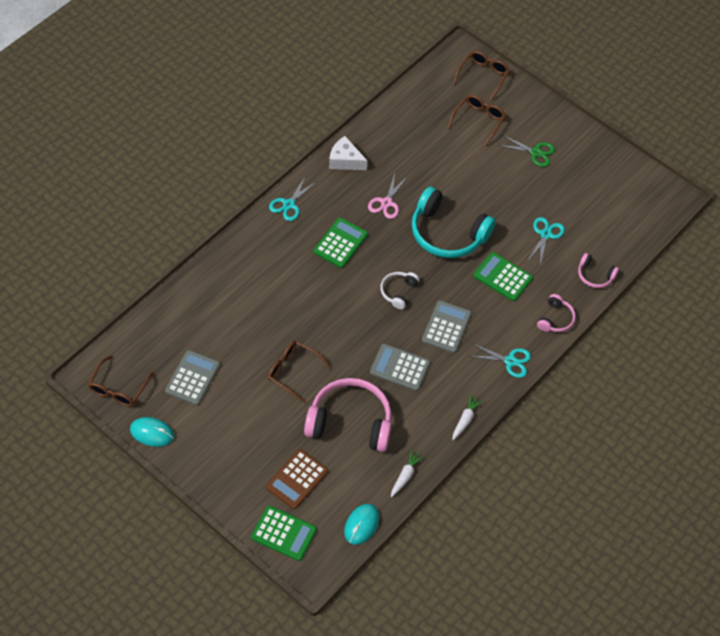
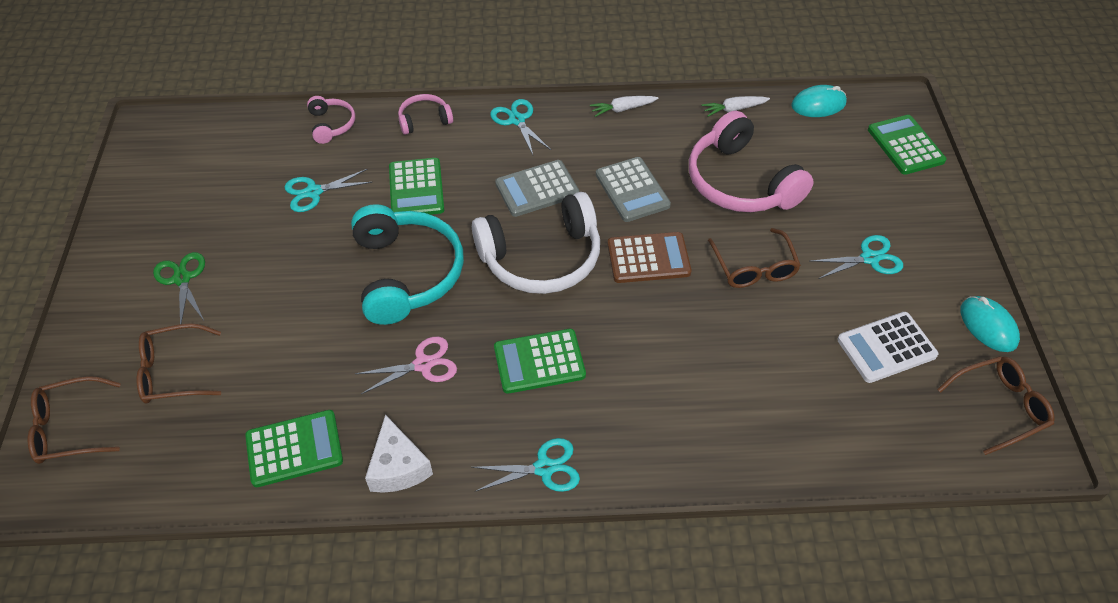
camera: 130 degrees left, 5 degrees down
(192, 378) = (886, 348): grey calculator -> white calculator
(241, 427) = (870, 258): none -> turquoise scissors
(297, 479) = (849, 175): brown calculator -> brown calculator (648, 258)
(392, 135) = (294, 448): none -> green calculator
(398, 292) = (541, 257): white headphones -> white headphones, size x2.06

